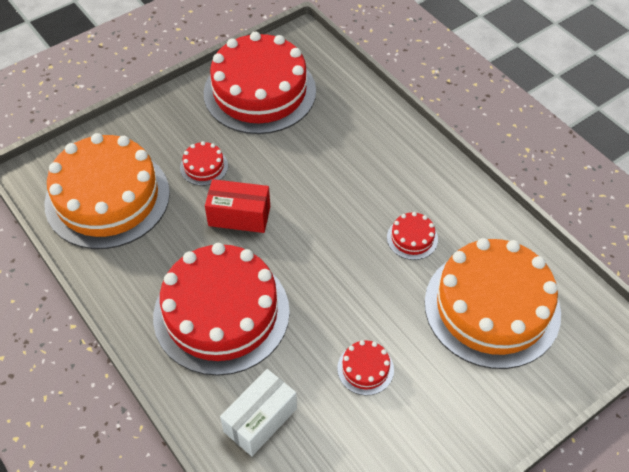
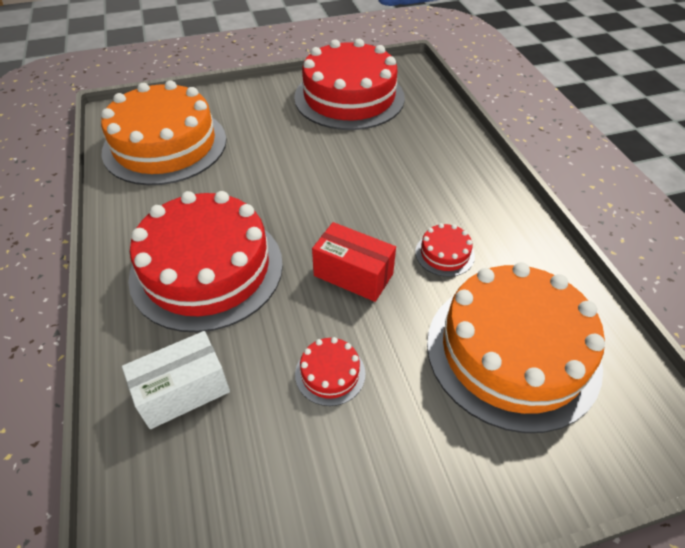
camera: 20 degrees right, 5 degrees down
(204, 166) = (265, 141): red cake -> none
(239, 216) = (275, 188): red box -> red box (353, 275)

